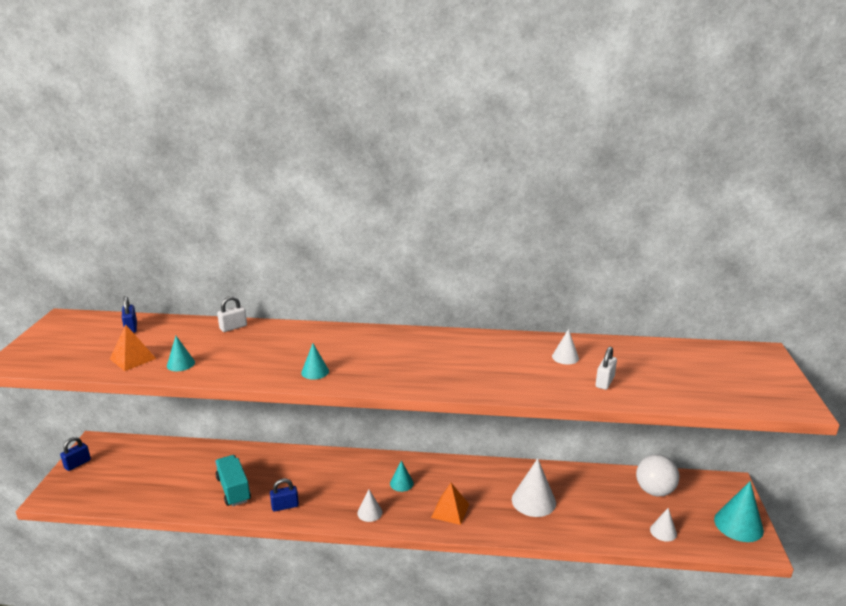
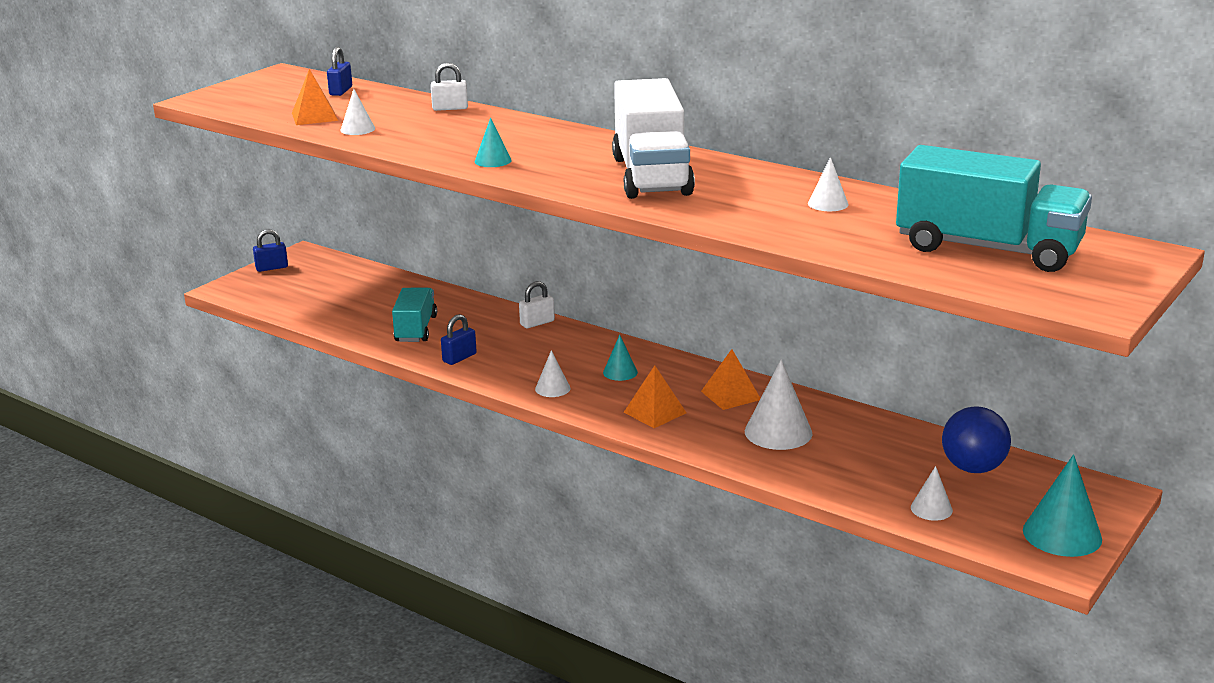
camera: 30 degrees right, 0 degrees up
(180, 364) = (357, 129): turquoise cone -> white cone
(285, 506) = (459, 358): blue padlock -> blue padlock turned 60 degrees counterclockwise
(436, 359) = (651, 176): none -> white truck
(482, 480) = (730, 395): none -> orange pyramid
(604, 382) = (844, 234): white padlock -> white padlock (537, 323)
(654, 491) = (973, 468): white ball -> blue ball
(689, 372) = (988, 249): none -> turquoise truck

